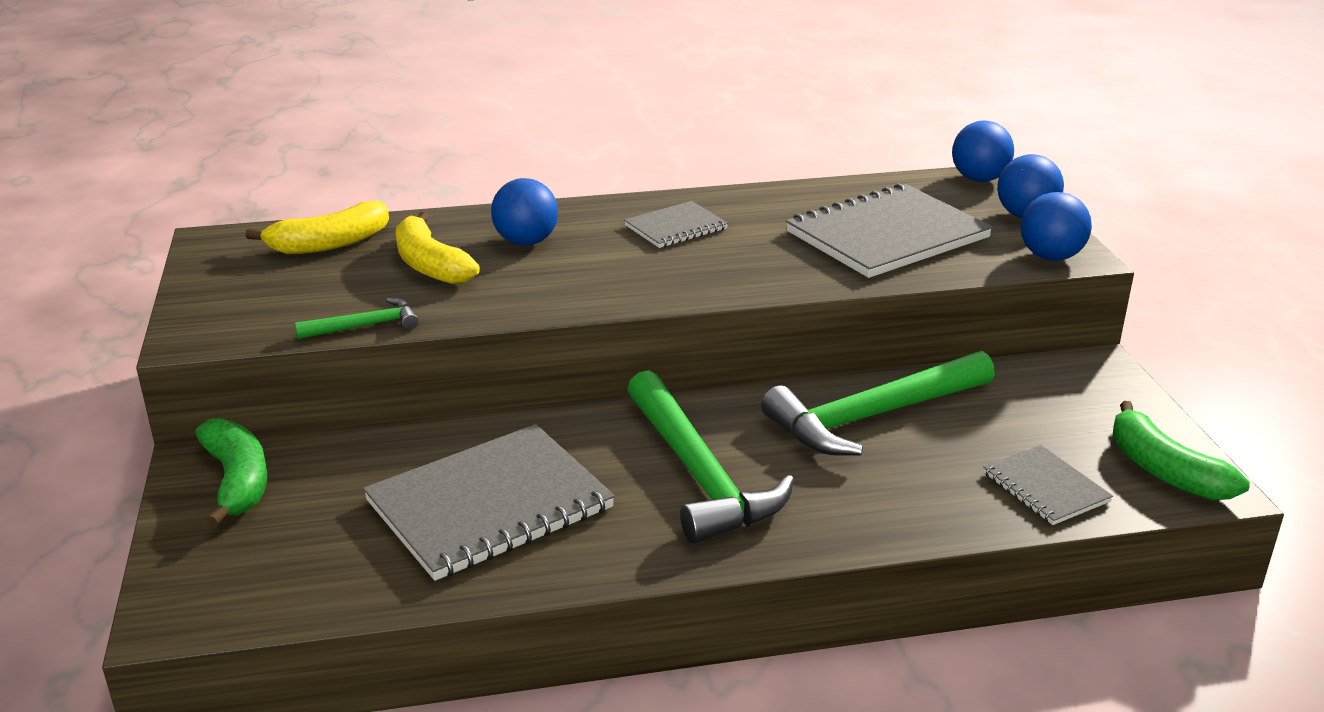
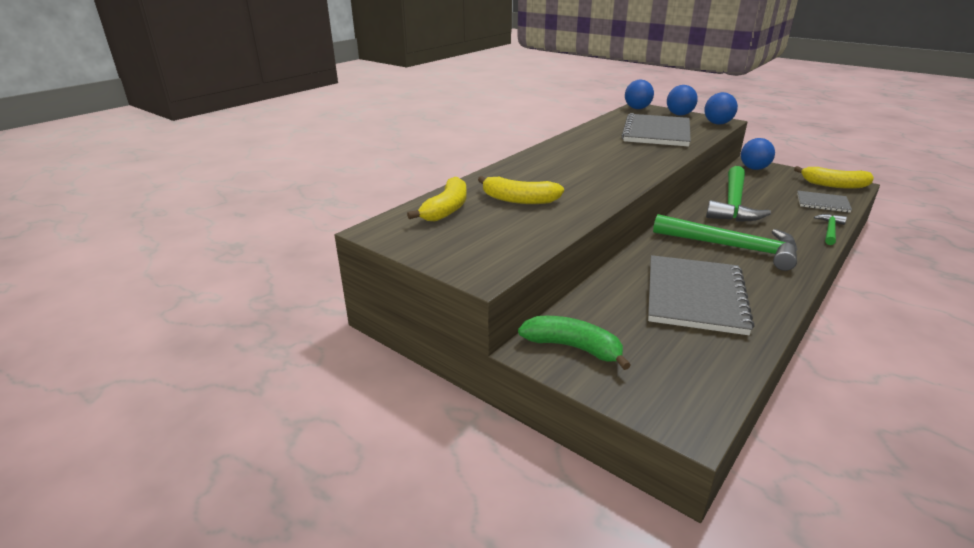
camera: 40 degrees left, 0 degrees up
(365, 326) = (556, 233): green hammer -> green hammer (830, 230)
(526, 242) = (536, 177): blue ball -> blue ball (754, 168)
(676, 227) = (581, 153): grey notebook -> none
(1164, 470) = (834, 185): green banana -> yellow banana

